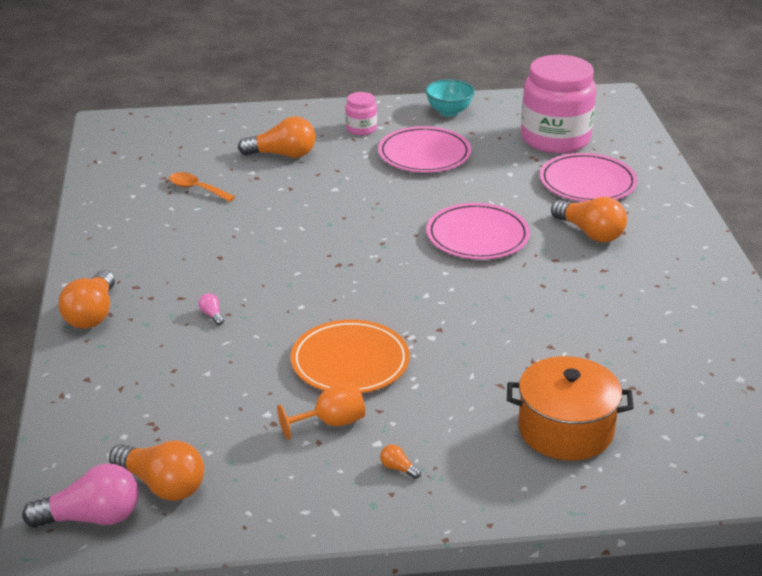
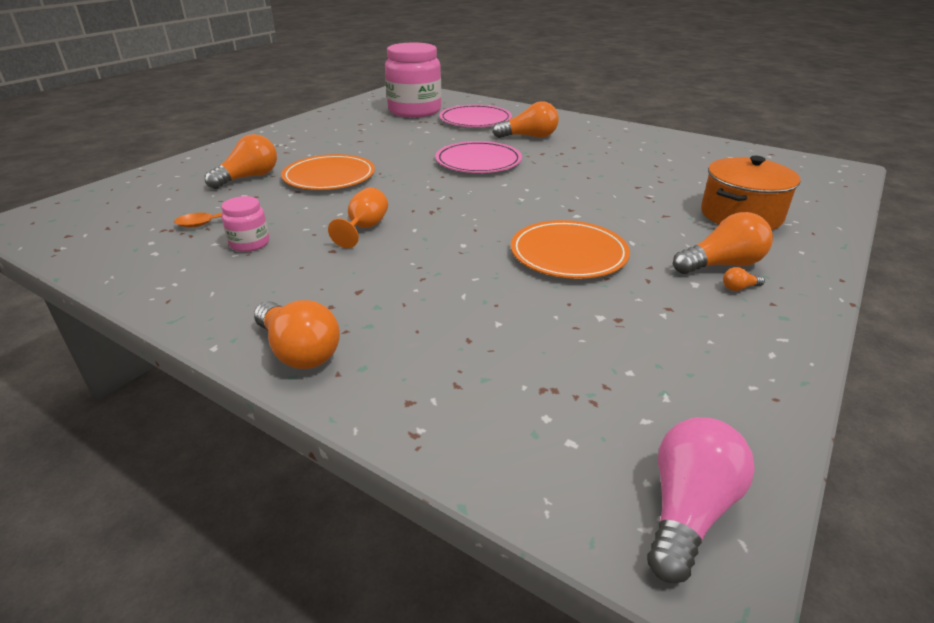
camera: 50 degrees left, 0 degrees up
(162, 485) = (663, 425): orange light bulb -> orange light bulb (721, 265)
(212, 315) = (411, 286): pink light bulb -> none
(331, 423) = (646, 292): orange goblet -> orange goblet (364, 228)
(335, 185) = (329, 176): none -> orange plate
(361, 129) = (280, 146): pink jar -> pink jar (249, 243)
(424, 154) = (354, 141): pink plate -> none
(449, 112) = (323, 120): turquoise bowl -> none

